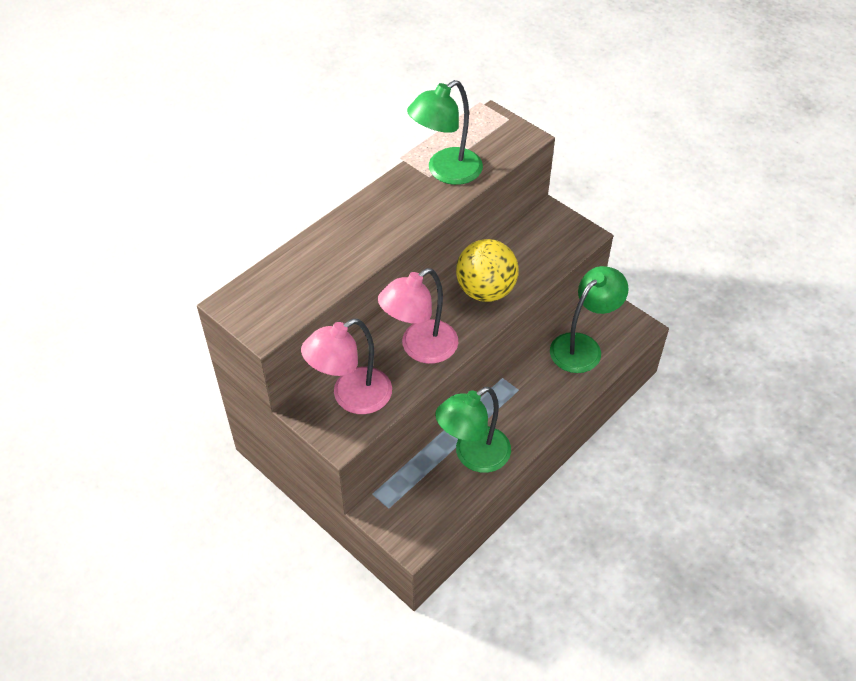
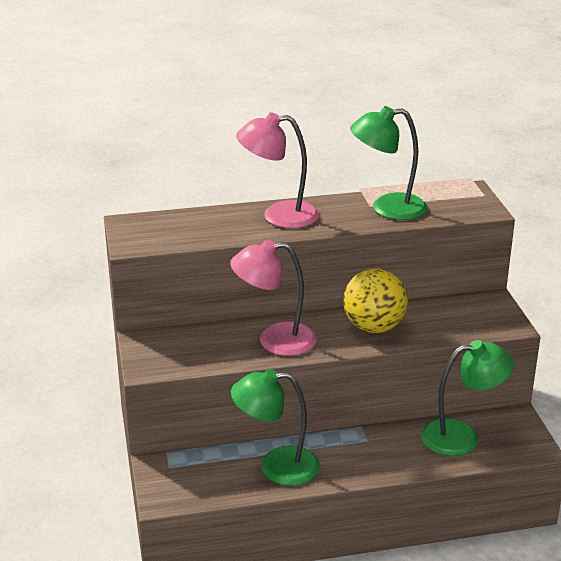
camera: 35 degrees right, 20 degrees down
(351, 397) = (185, 347): pink lamp -> pink lamp (278, 215)

